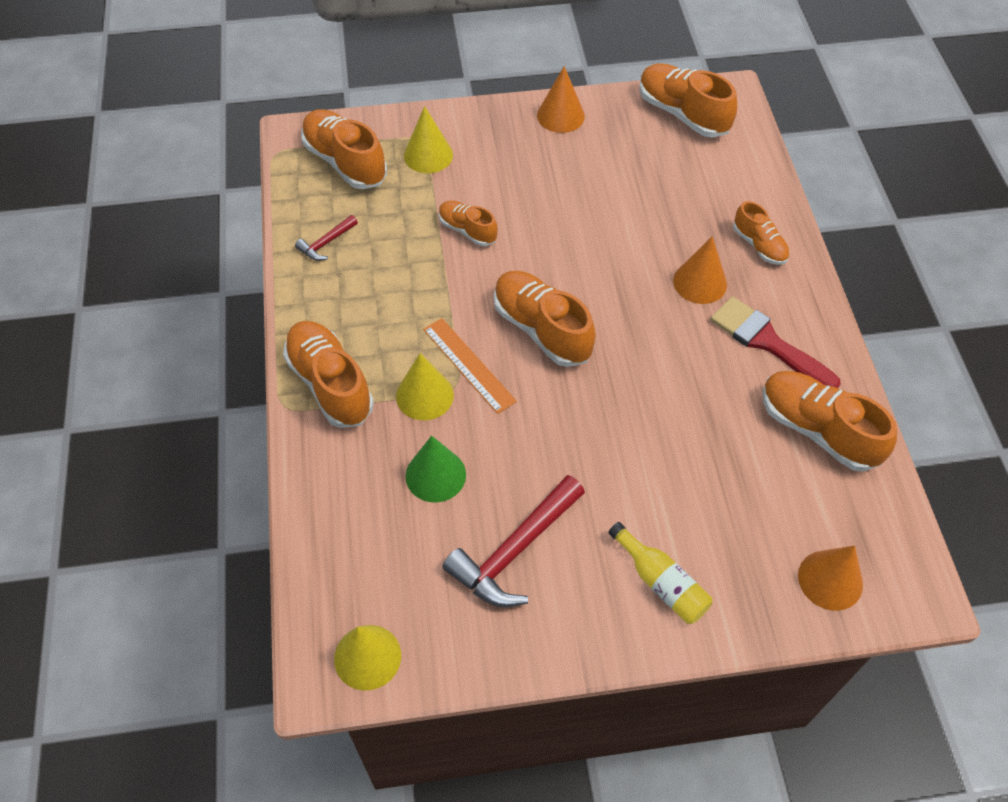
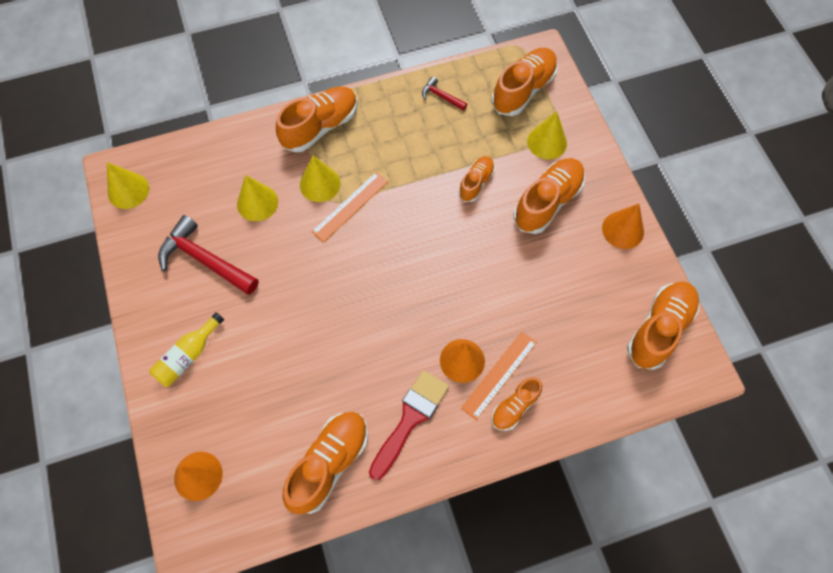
camera: 80 degrees right, 10 degrees up
(435, 475) = (257, 203): green cone -> yellow cone
(542, 329) = (391, 249): orange shoe -> orange shoe (547, 202)
(720, 252) = (499, 374): none -> orange ruler

